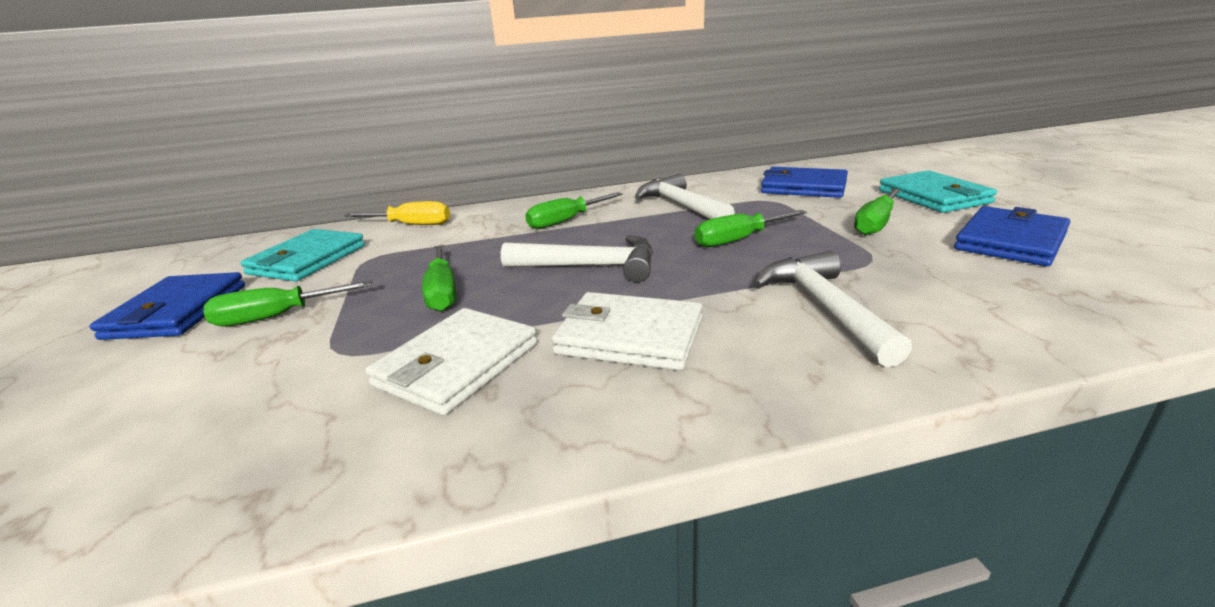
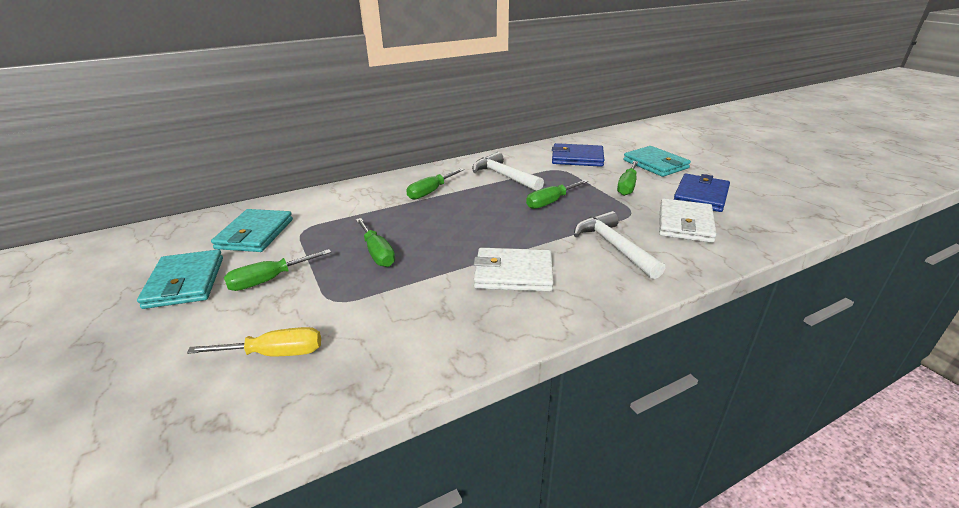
camera: 15 degrees left, 5 degrees up
(177, 311) = (185, 282): blue wallet -> turquoise wallet
(412, 225) = (317, 200): yellow screwdriver -> yellow screwdriver (275, 353)
(457, 364) = (419, 301): white wallet -> white wallet (685, 224)
(590, 266) = (466, 227): white hammer -> none

